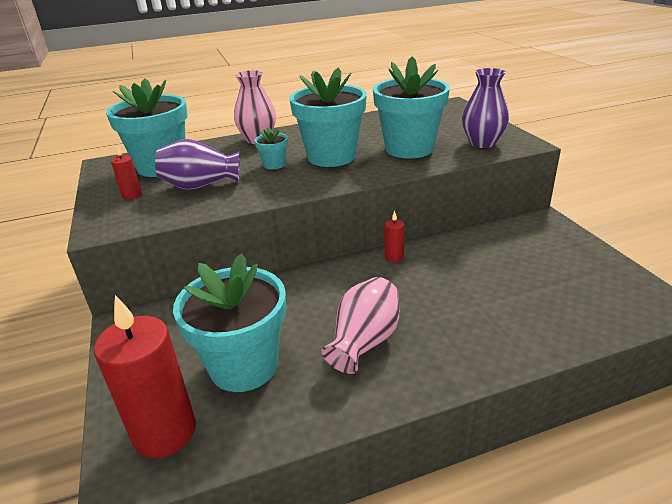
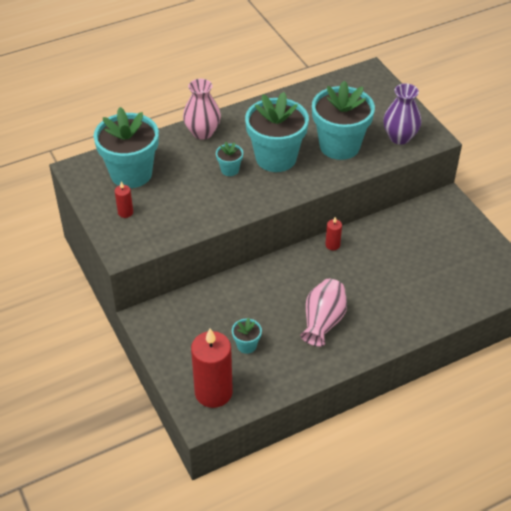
camera: 10 degrees left, 15 degrees up
(200, 185) = (178, 199): purple vase -> none
(244, 366) = (246, 345): turquoise flower pot -> turquoise flower pot, size x0.44

